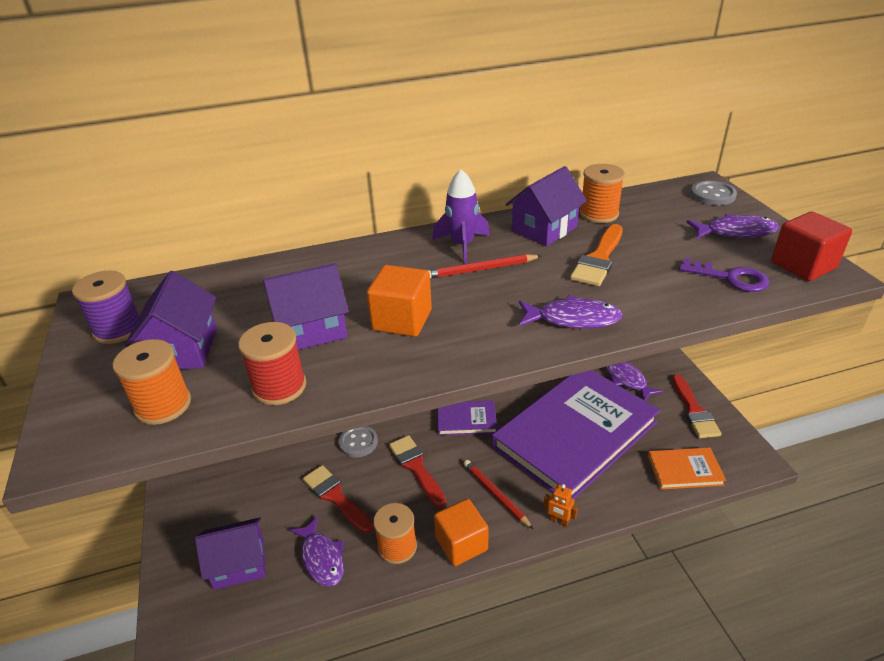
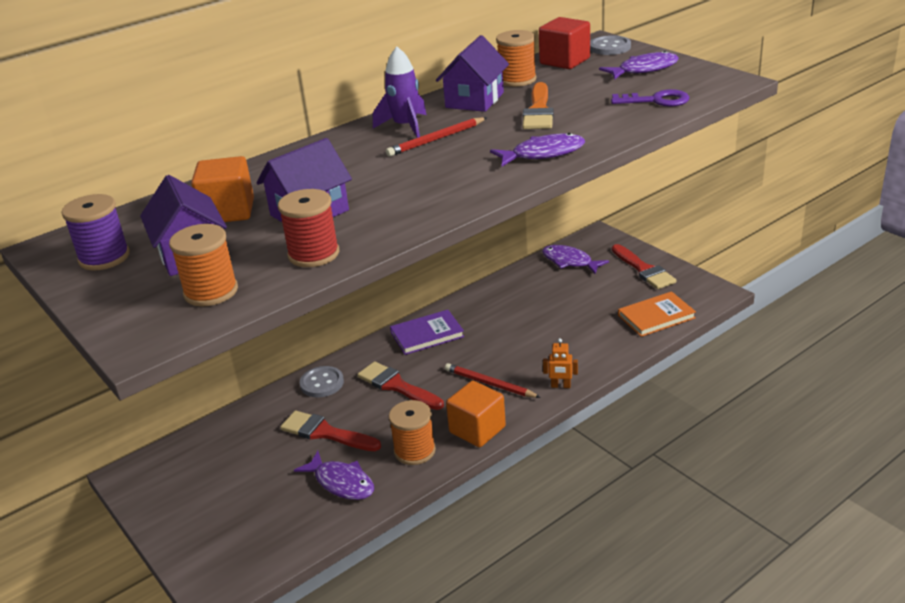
camera: 20 degrees left, 5 degrees down
(239, 564) = (255, 514): purple house -> none
(402, 320) = (390, 188): orange cube -> orange cube (228, 211)
(575, 434) = (542, 317): purple book -> none
(803, 265) = (709, 81): red cube -> red cube (564, 61)

